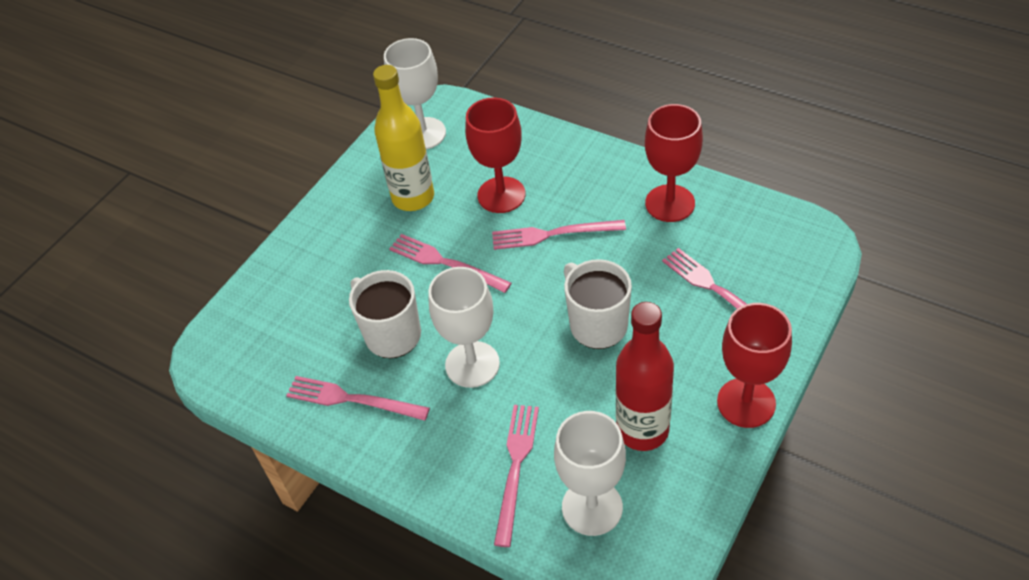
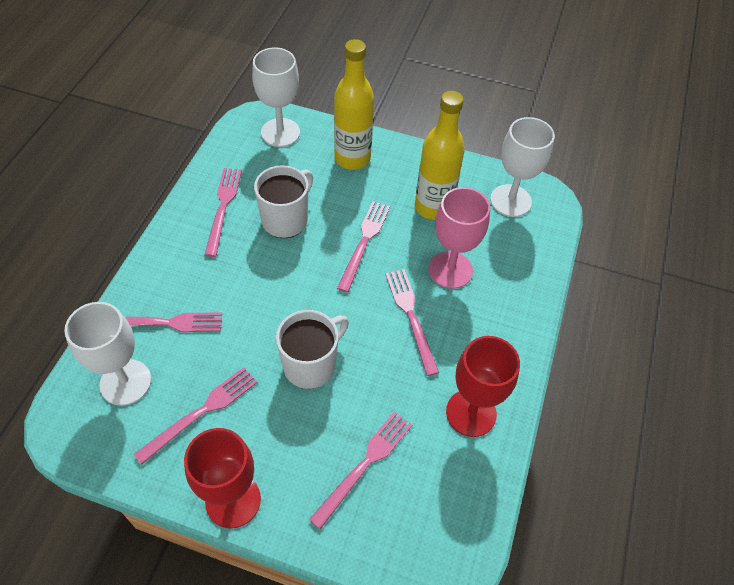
camera: 70 degrees right, 5 degrees up
(315, 261) = (352, 158): none -> yellow bottle
(472, 364) = (261, 278): white goblet -> white goblet (280, 132)
(501, 195) = (450, 270): red goblet -> pink goblet
(642, 430) = (200, 413): red bottle -> pink fork

